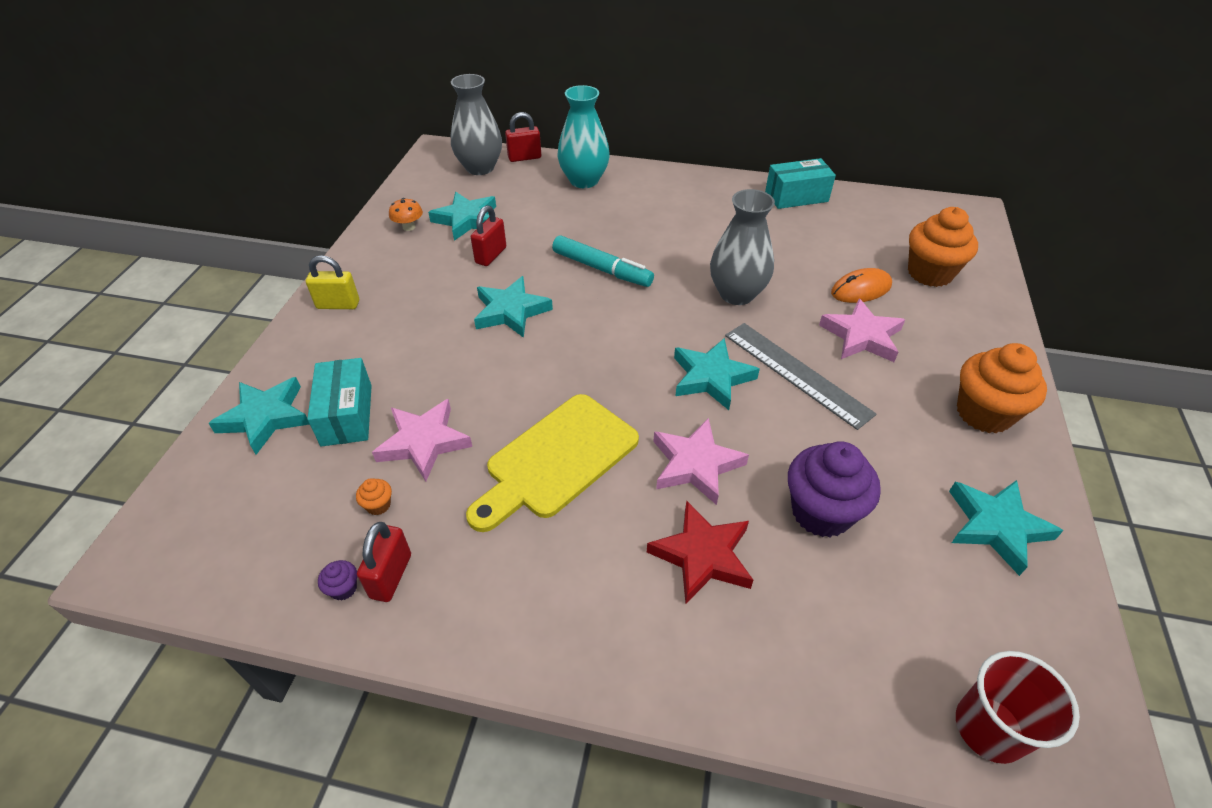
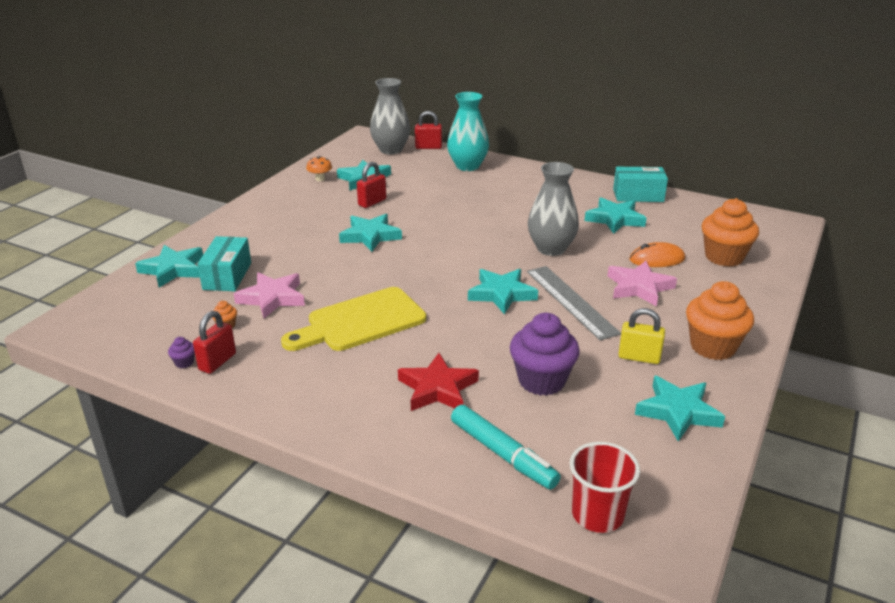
camera: 15 degrees right, 15 degrees down
(338, 305) = (249, 216): yellow padlock -> yellow padlock (639, 357)
(602, 269) = (452, 221): turquoise marker -> turquoise marker (502, 454)
(695, 464) = (461, 340): pink star -> none
(787, 236) = (615, 219): none -> turquoise star

